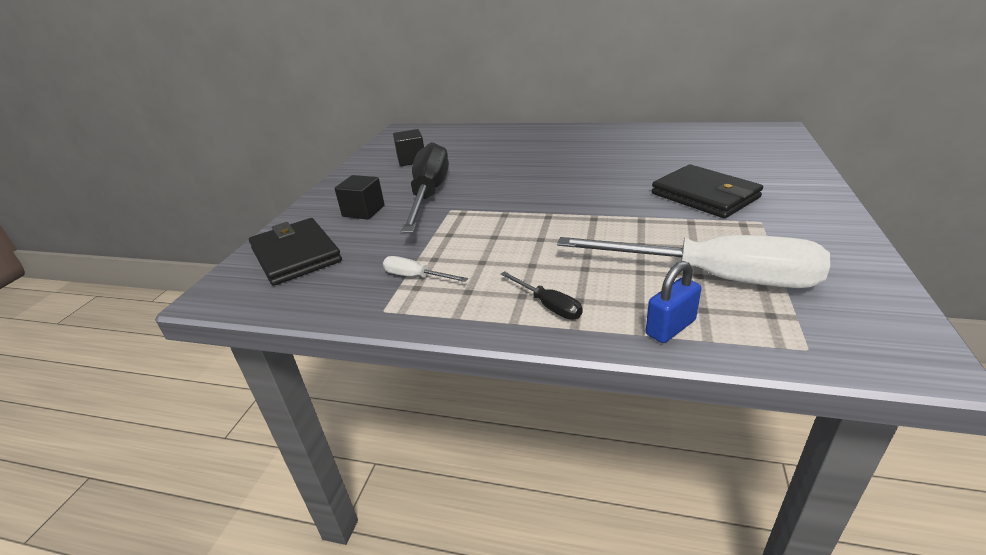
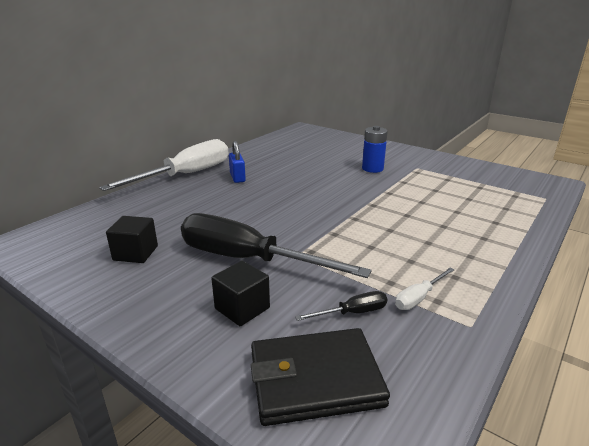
camera: 70 degrees left, 5 degrees down
(548, 305) = (488, 249): black screwdriver -> black screwdriver (352, 313)
(670, 327) = (522, 221): blue padlock -> blue padlock (237, 177)
(705, 195) = (372, 168): black wallet -> blue battery
(713, 277) = (473, 196): white screwdriver -> white screwdriver (186, 175)

